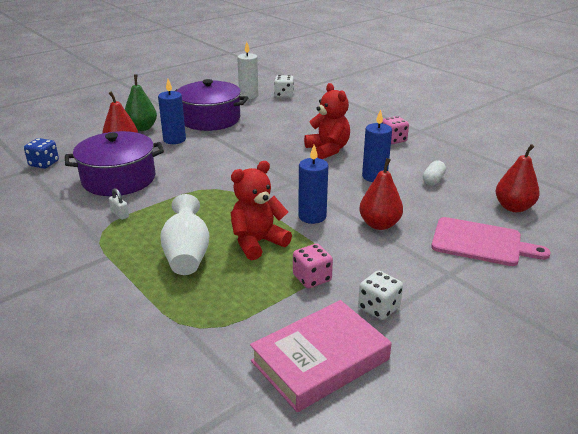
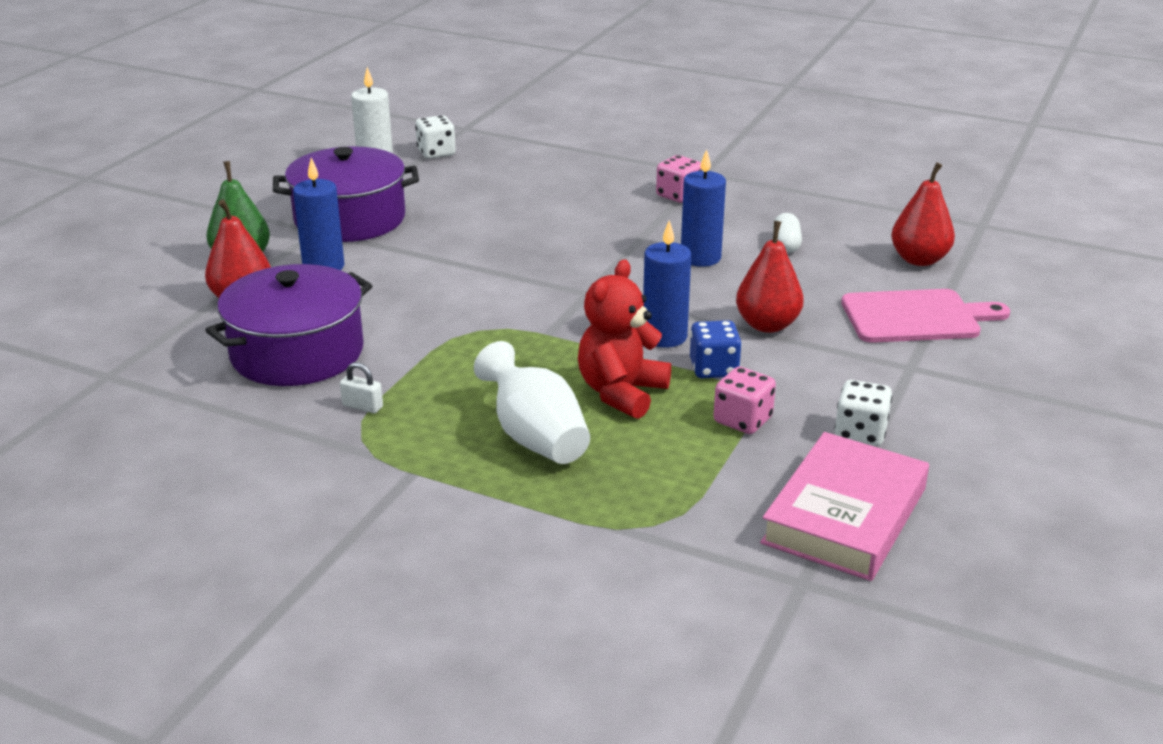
camera: 25 degrees left, 0 degrees up
(44, 164) = (126, 358): blue dice -> blue dice (714, 369)
(328, 150) = (595, 231): red teddy bear -> none

